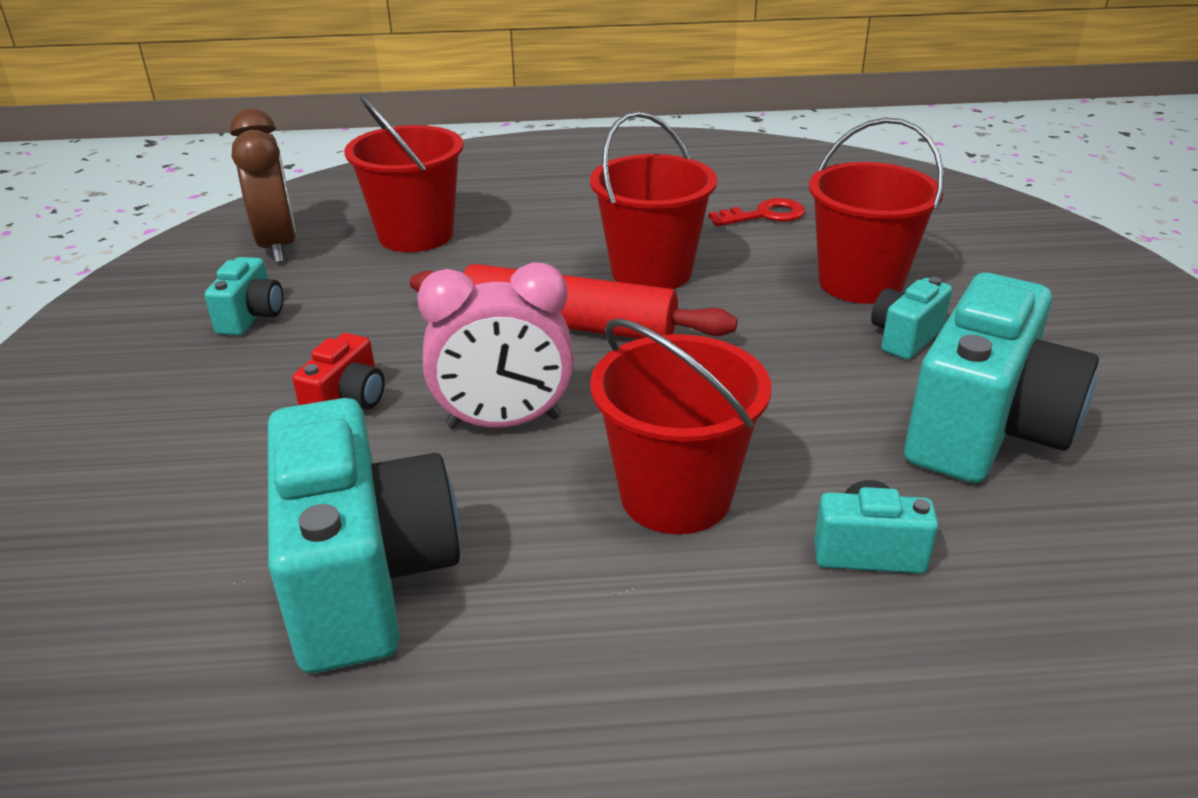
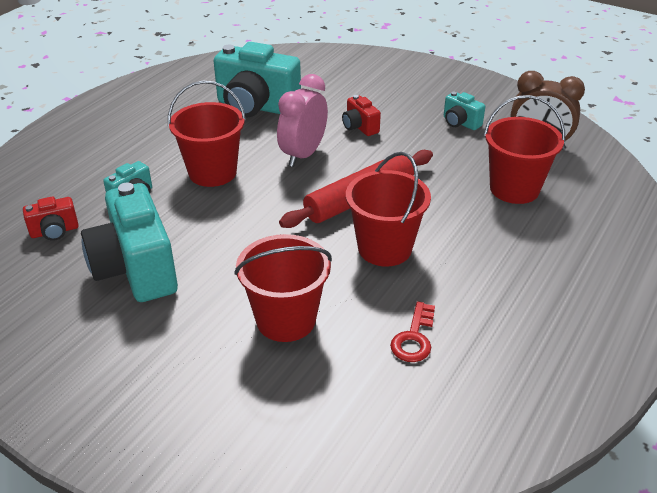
camera: 125 degrees right, 5 degrees up
(905, 337) = (220, 297): turquoise camera -> none
(1083, 583) = (54, 231): none -> red camera

